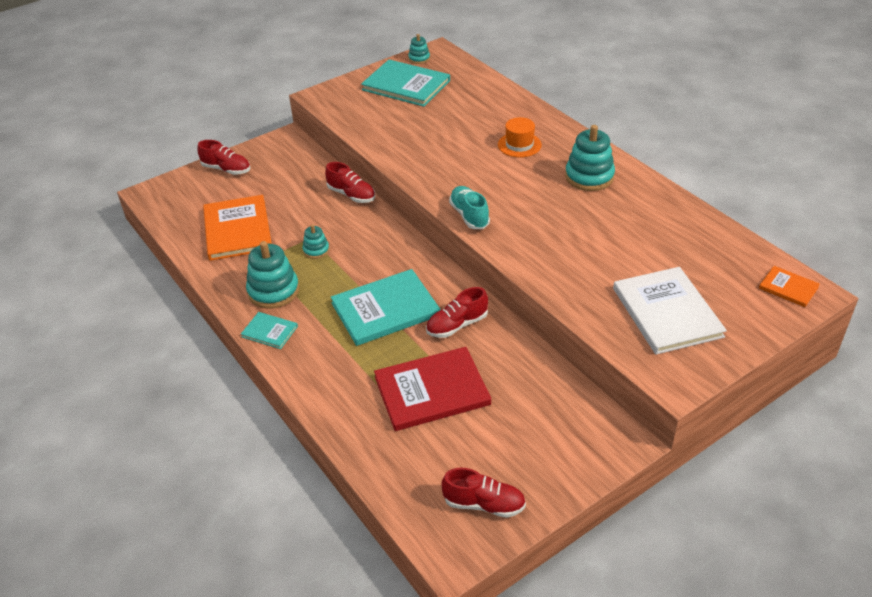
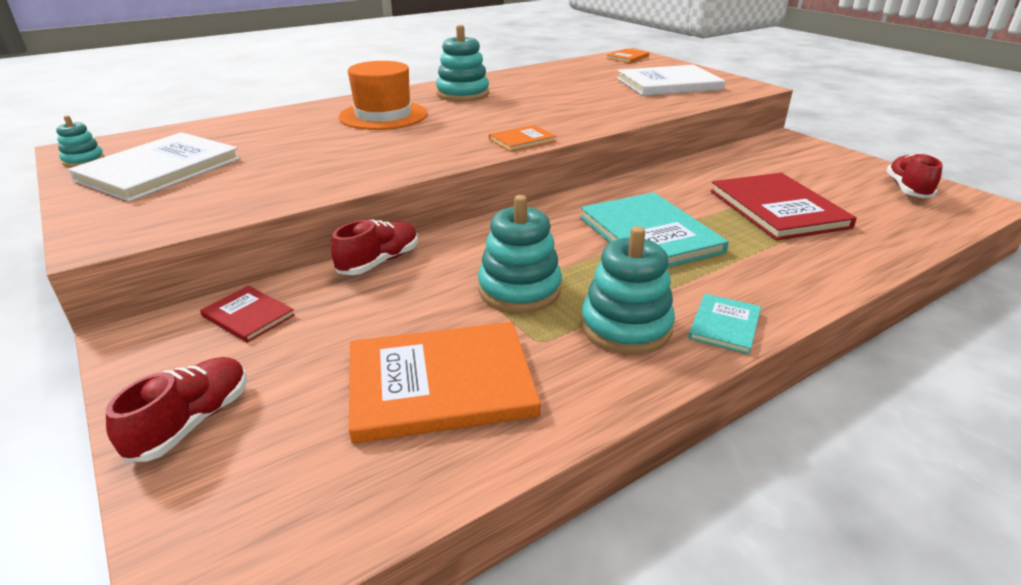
camera: 90 degrees left, 10 degrees down
(300, 164) = (248, 315): none -> red book
(316, 250) = (519, 290): turquoise stacking toy -> turquoise stacking toy, size x1.87
(406, 85) = (160, 169): turquoise book -> white book
(457, 325) = (666, 195): red shoe -> none
(469, 215) = (522, 140): turquoise shoe -> orange book
(519, 145) = (383, 115): orange hat -> orange hat, size x1.59

